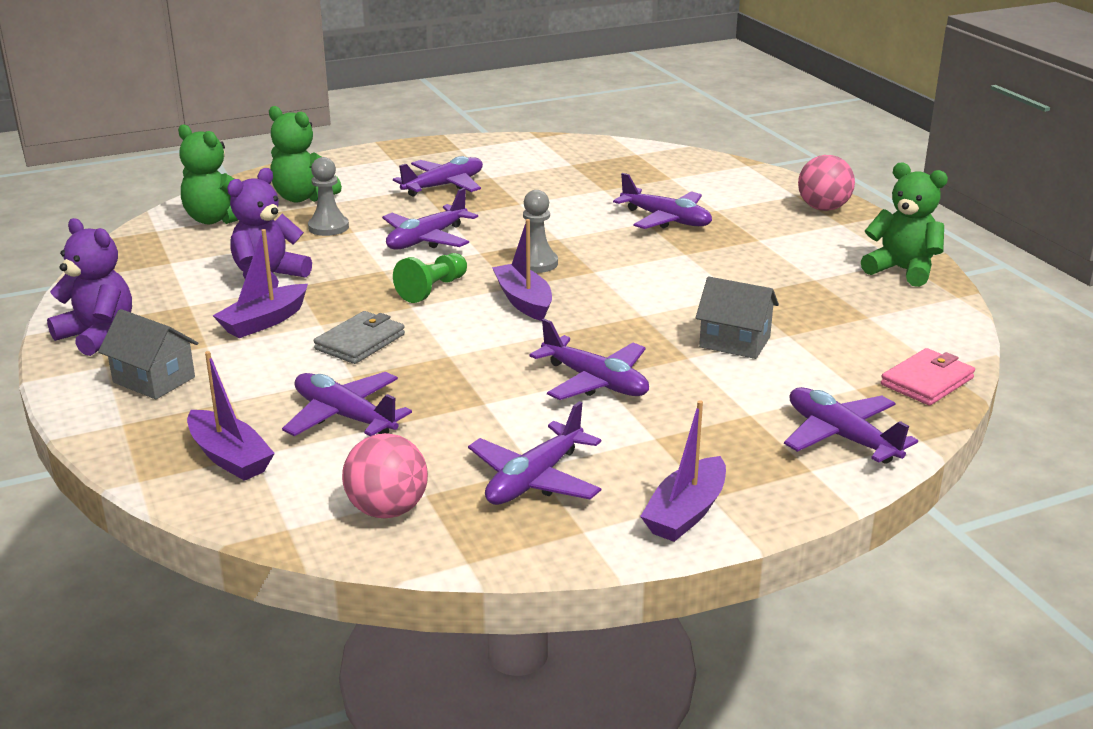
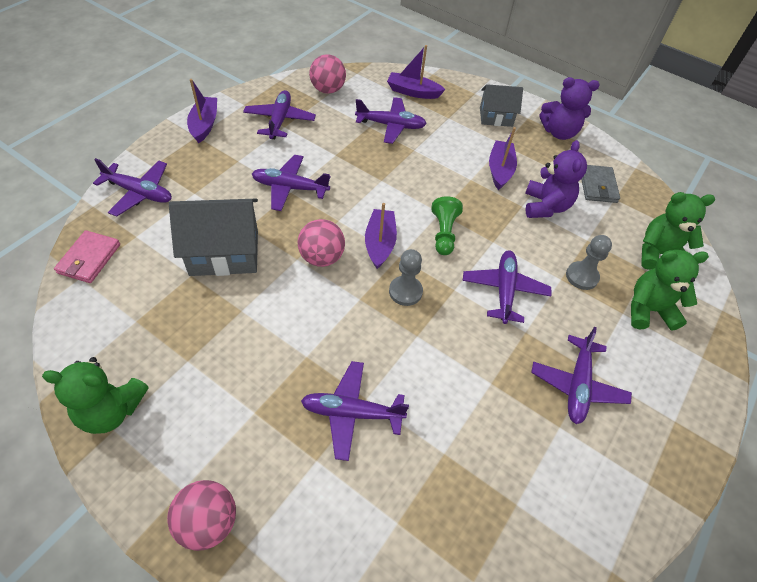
camera: 145 degrees right, 25 degrees up
(360, 342) = (435, 173): grey wallet -> grey wallet (597, 186)
(523, 301) = (380, 243): purple boat -> purple boat turned 120 degrees counterclockwise
(609, 308) = (322, 257): none -> pink ball
(734, 342) = (224, 253): grey house -> grey house, size x1.62

